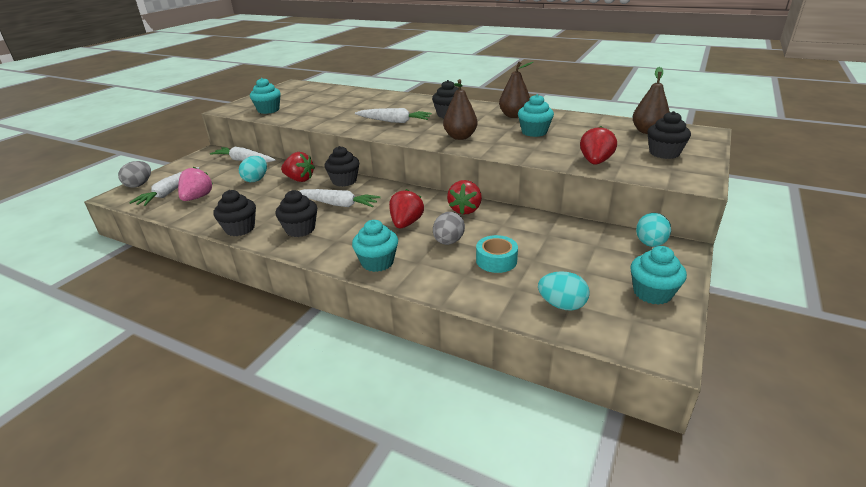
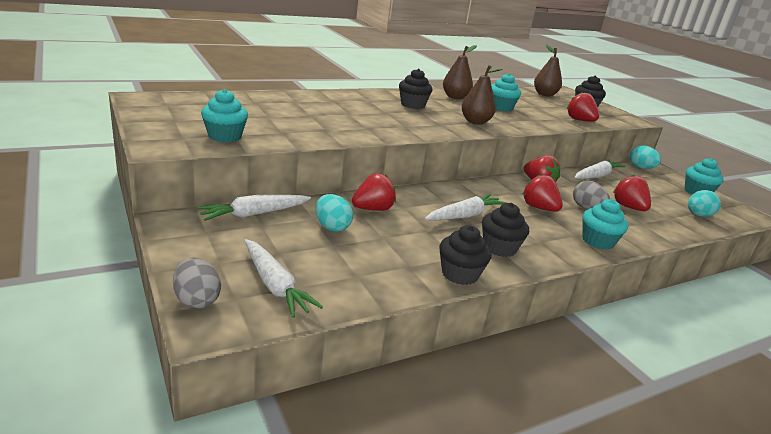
camera: 60 degrees left, 5 degrees down
(197, 197) = (328, 272): pink strawberry -> none
(344, 181) = (413, 195): black cupcake -> none
(394, 121) = (393, 120): white carrot -> white carrot (596, 176)
(496, 260) = (628, 207): turquoise tape -> red strawberry

